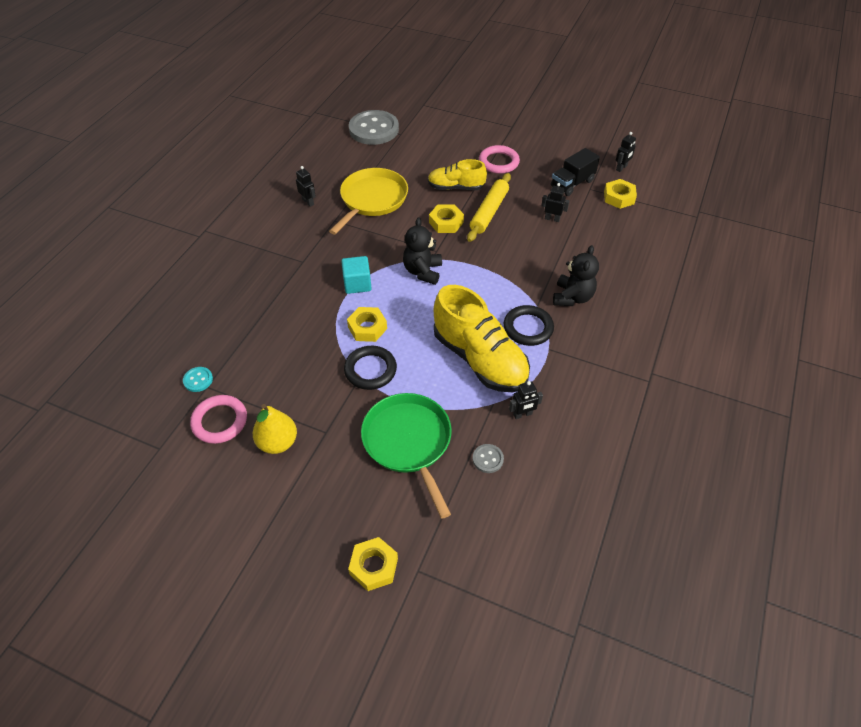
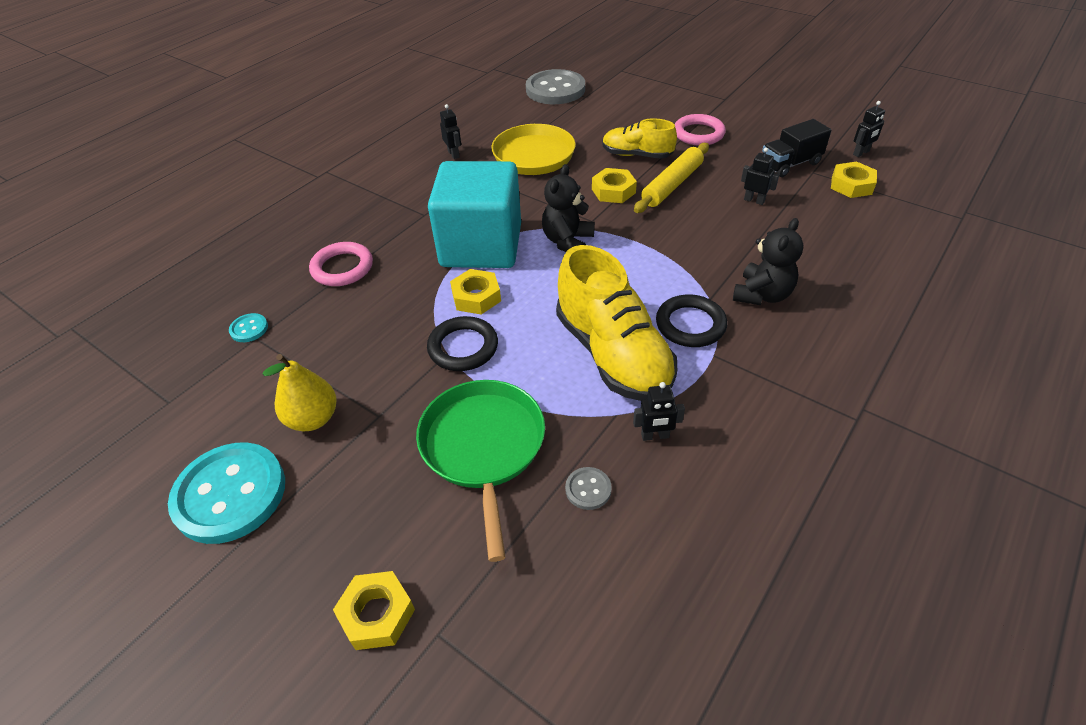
camera: 15 degrees right, 5 degrees down
(220, 421) = (253, 381): pink ring -> pink ring (342, 268)
(239, 508) = (230, 494): none -> turquoise button
(357, 284) = (481, 246): turquoise cube -> turquoise cube, size x2.26

